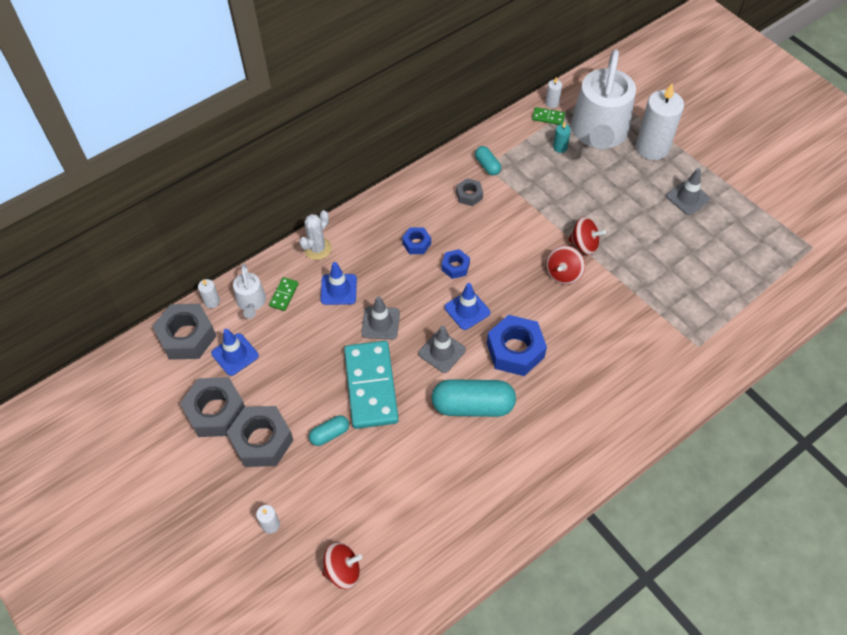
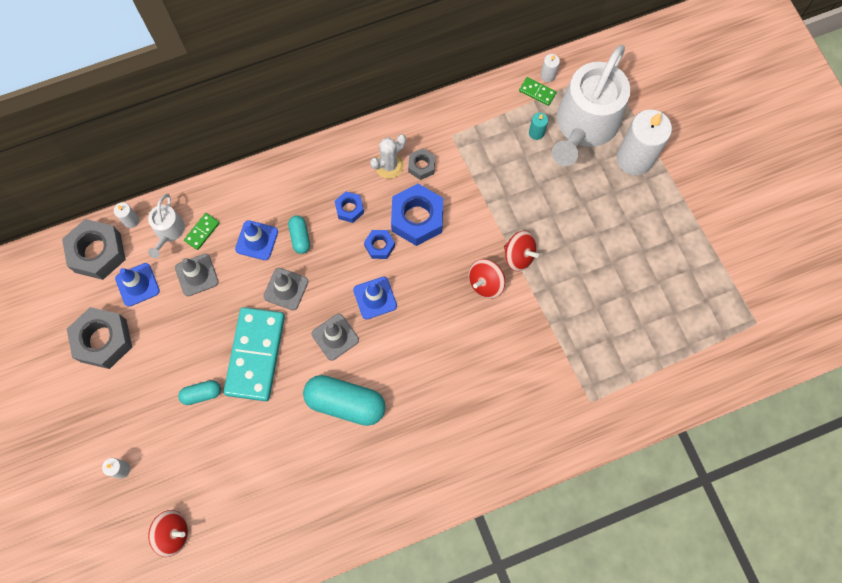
camera: 15 degrees right, 15 degrees up
(262, 441) = (137, 383): grey nut -> none
(317, 249) = (250, 188): white cactus -> white cactus (389, 165)
(487, 165) = (452, 135): turquoise capsule -> turquoise capsule (300, 237)
(515, 350) = (407, 355): blue nut -> blue nut (417, 218)
(687, 198) = (648, 229): grey traffic cone -> grey traffic cone (196, 275)

